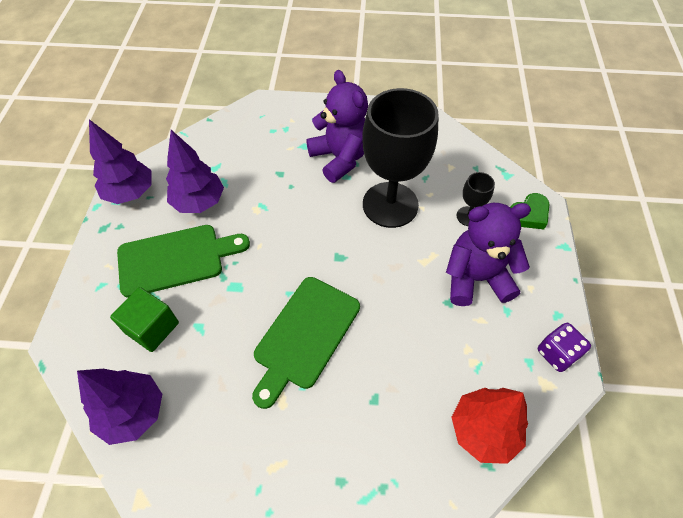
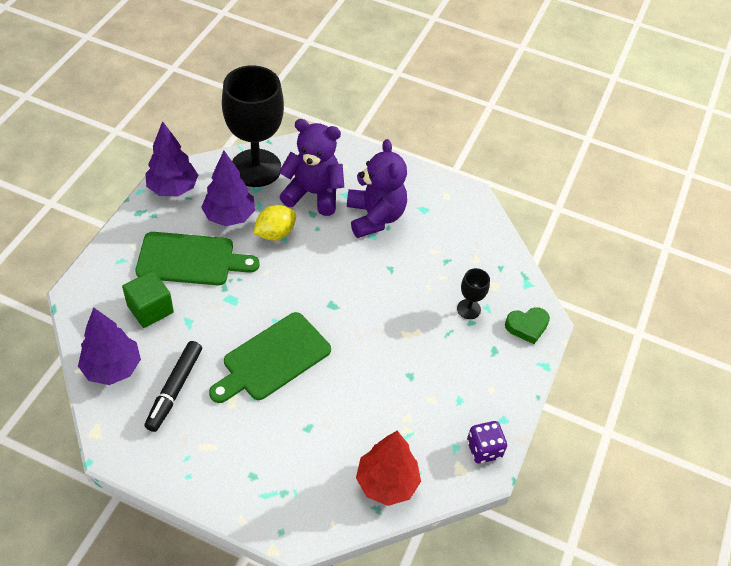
camera: 15 degrees right, 5 degrees down
(213, 411) = (174, 389): none -> black marker
(252, 204) = (275, 233): none -> yellow lemon
(390, 205) = (400, 275): black goblet -> black goblet (256, 168)
(476, 278) = (446, 364): purple teddy bear -> purple teddy bear (313, 194)

